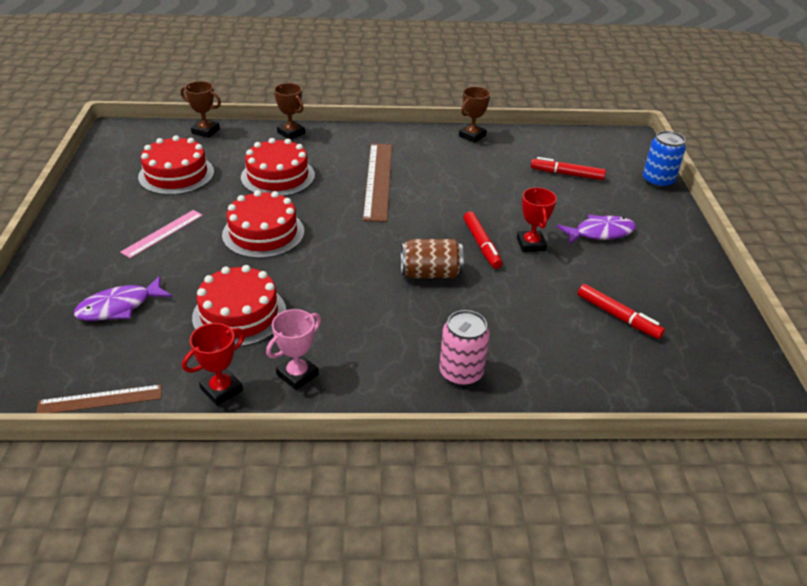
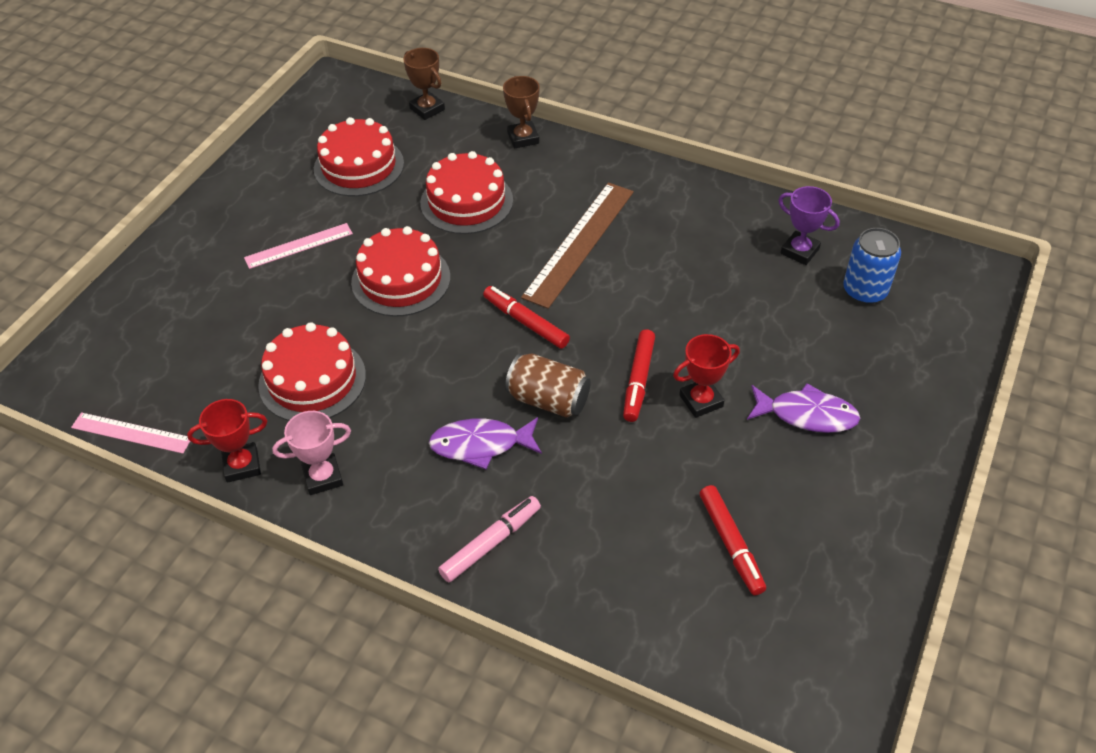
camera: 30 degrees right, 10 degrees up
(100, 400) = (131, 433): brown ruler -> pink ruler
(119, 307) = (206, 328): purple fish -> purple fish (480, 445)
(461, 373) = (490, 543): pink can -> pink marker
(472, 136) = (750, 206): brown trophy -> none
(521, 151) = (799, 251): none -> purple trophy
(531, 244) = (701, 401): red trophy -> red trophy turned 45 degrees clockwise
(567, 174) = (835, 308): red marker -> red marker (526, 323)
(657, 181) = (959, 359): blue can -> blue can (864, 291)

